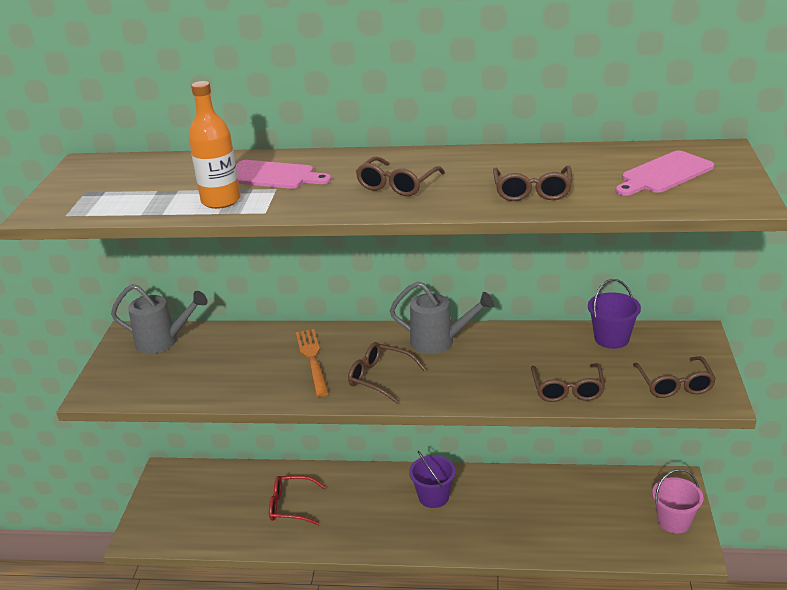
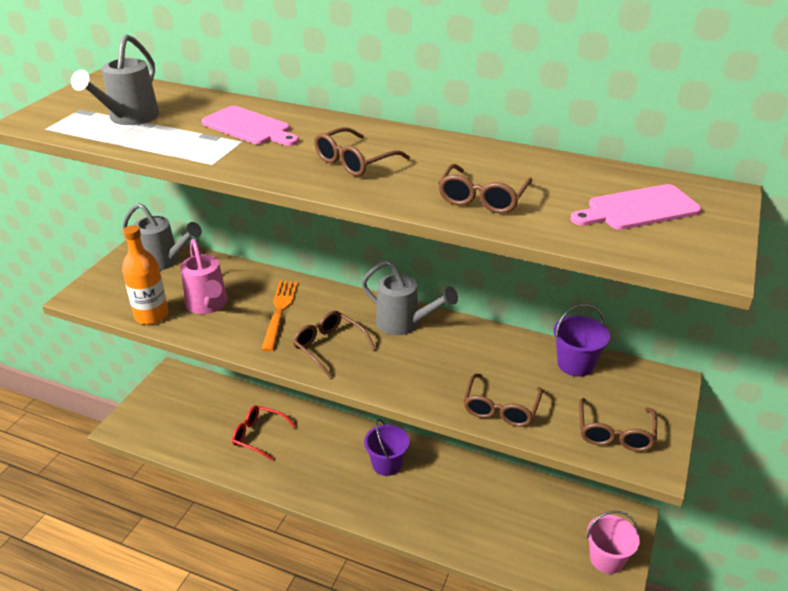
camera: 15 degrees right, 5 degrees up
(146, 190) = (129, 118): none -> grey watering can
(221, 201) = (183, 143): orange bottle -> orange bottle (151, 316)
(235, 370) = (208, 305): none -> pink watering can

